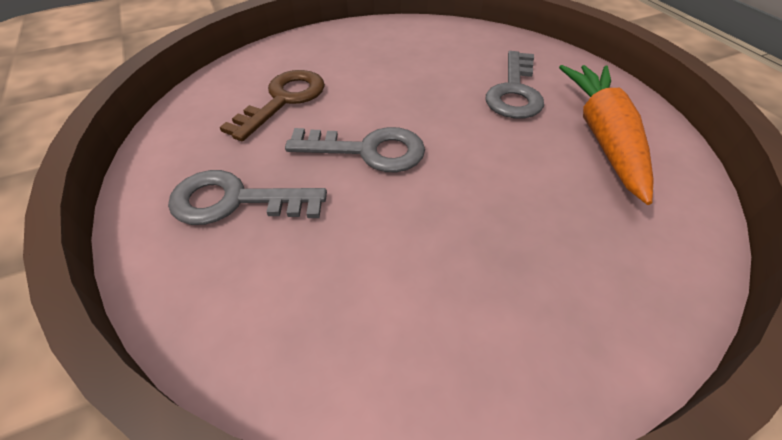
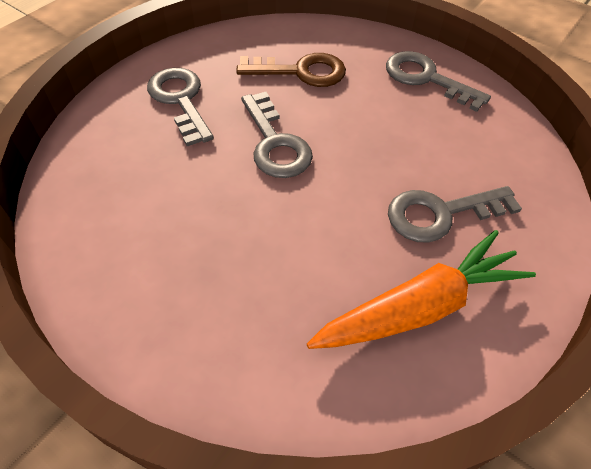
camera: 60 degrees right, 5 degrees up
(363, 42) = (426, 79): none -> grey key

